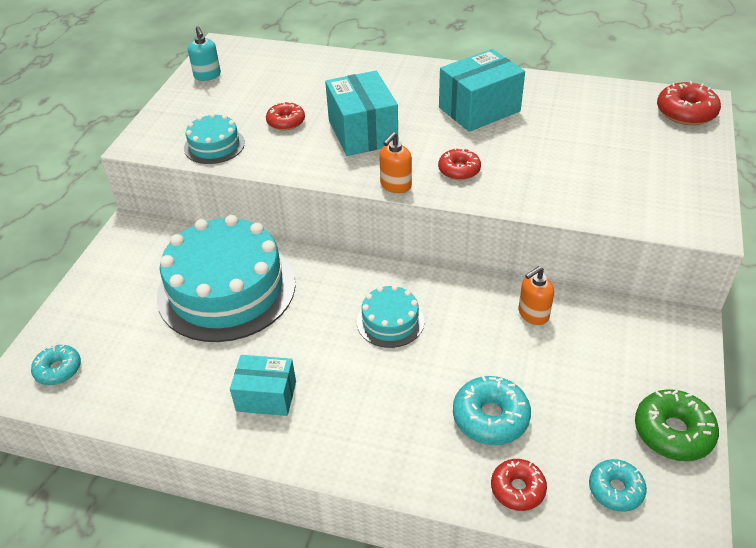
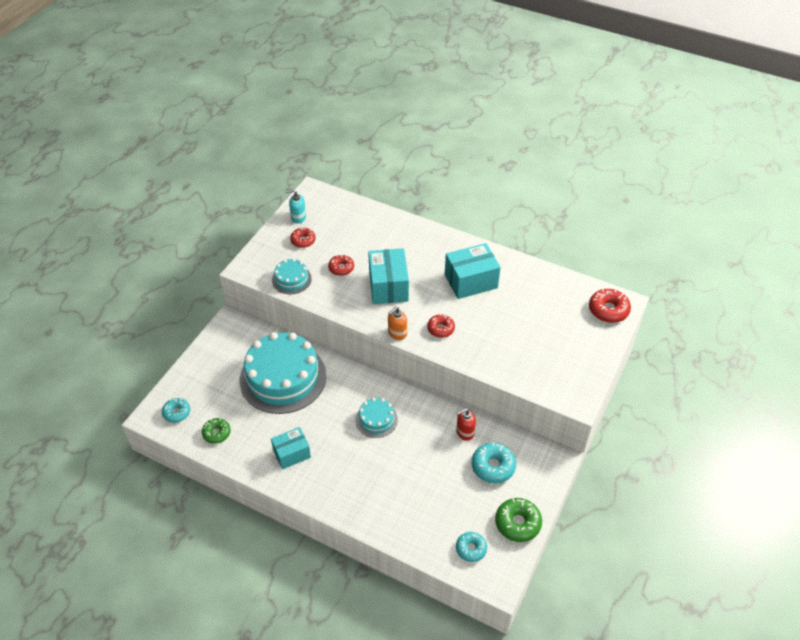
camera: 10 degrees right, 5 degrees up
(132, 388) = (216, 433): none -> green donut
(207, 75) = (298, 217): turquoise soap dispenser -> turquoise soap dispenser turned 105 degrees clockwise
(266, 396) = (292, 454): turquoise box -> turquoise box turned 45 degrees counterclockwise
(490, 417) = (416, 493): turquoise donut -> turquoise donut (493, 466)
(517, 489) = (417, 537): red donut -> red donut (303, 241)
(533, 314) = (465, 432): orange soap dispenser -> red soap dispenser

